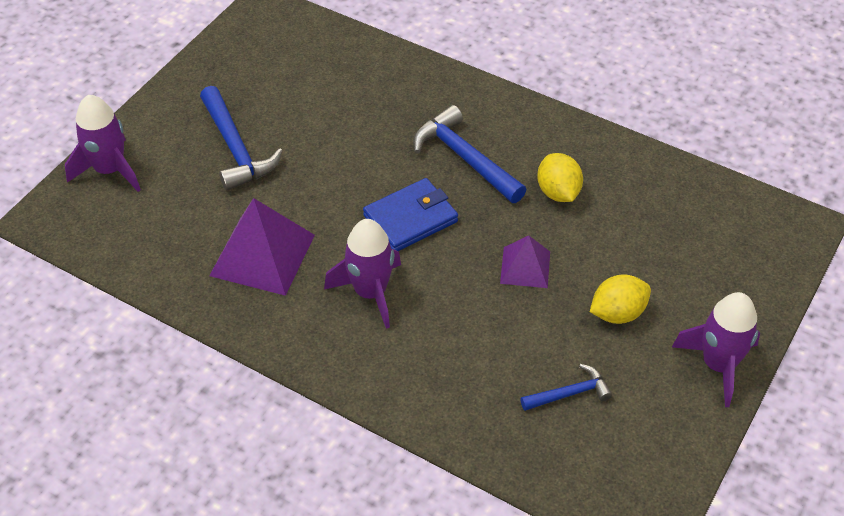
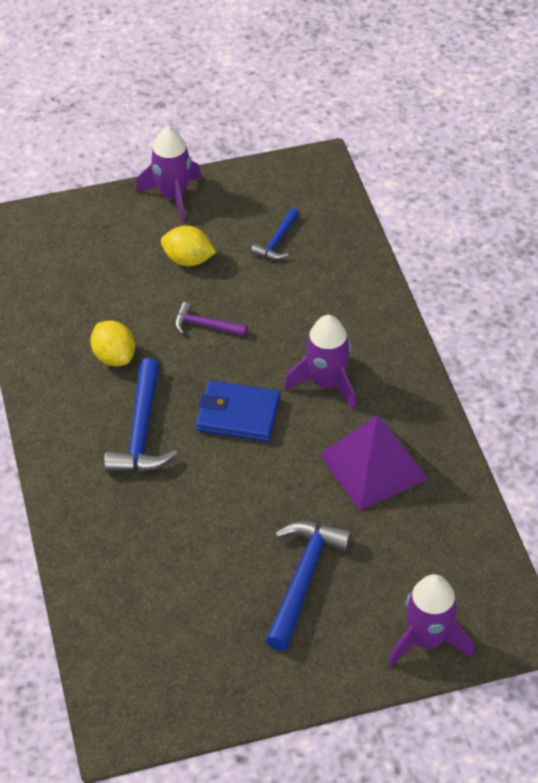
camera: 135 degrees left, 0 degrees up
(525, 267) = (205, 325): purple pyramid -> purple hammer
(558, 192) = (114, 357): yellow lemon -> yellow lemon turned 60 degrees counterclockwise
(569, 393) = (277, 241): blue hammer -> blue hammer turned 90 degrees counterclockwise

